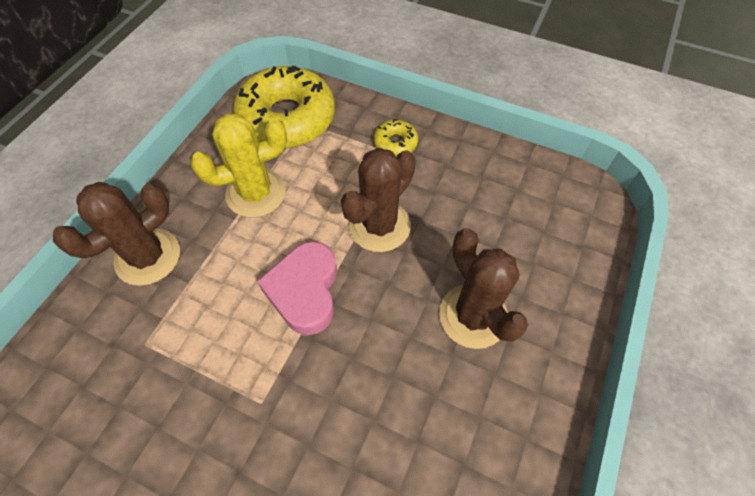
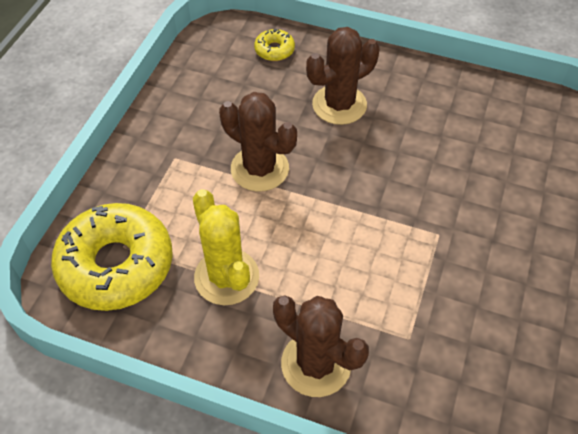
camera: 95 degrees left, 5 degrees down
(304, 291) = (334, 218): pink heart -> none
(395, 143) = (157, 162): yellow donut -> yellow donut (274, 50)

